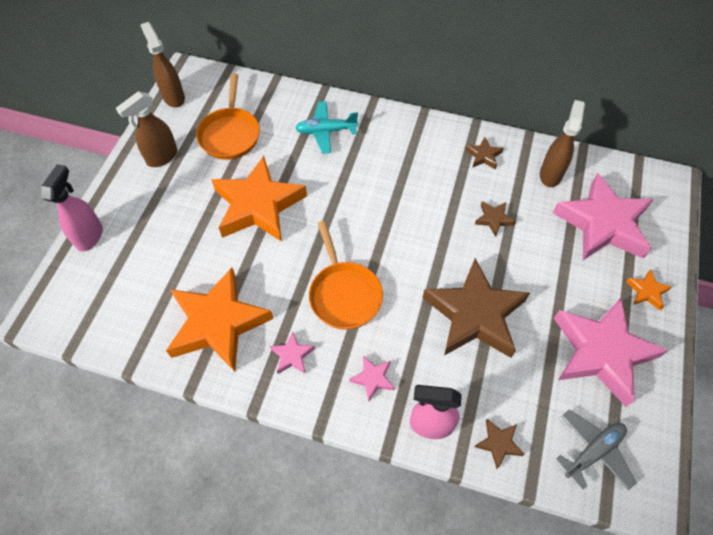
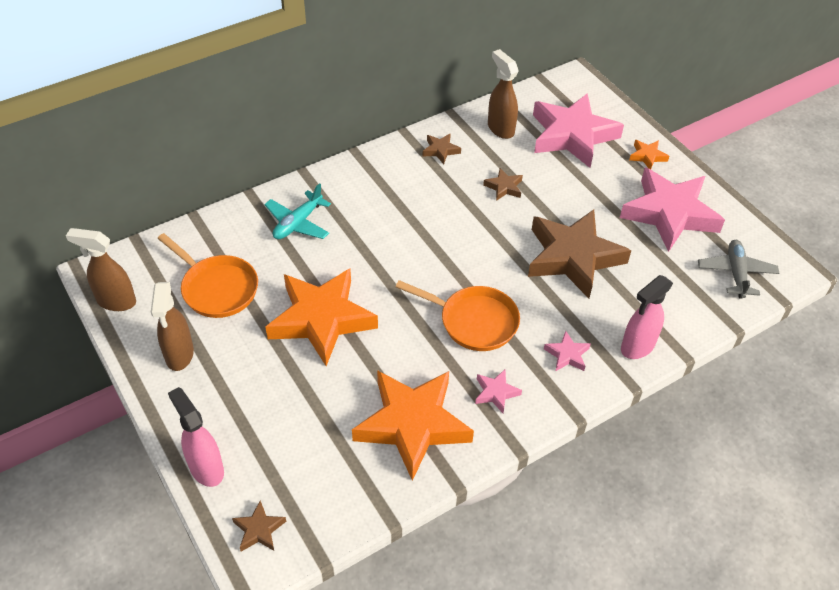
camera: 50 degrees left, 10 degrees down
(498, 443) = (686, 318): brown star -> brown star (259, 529)

